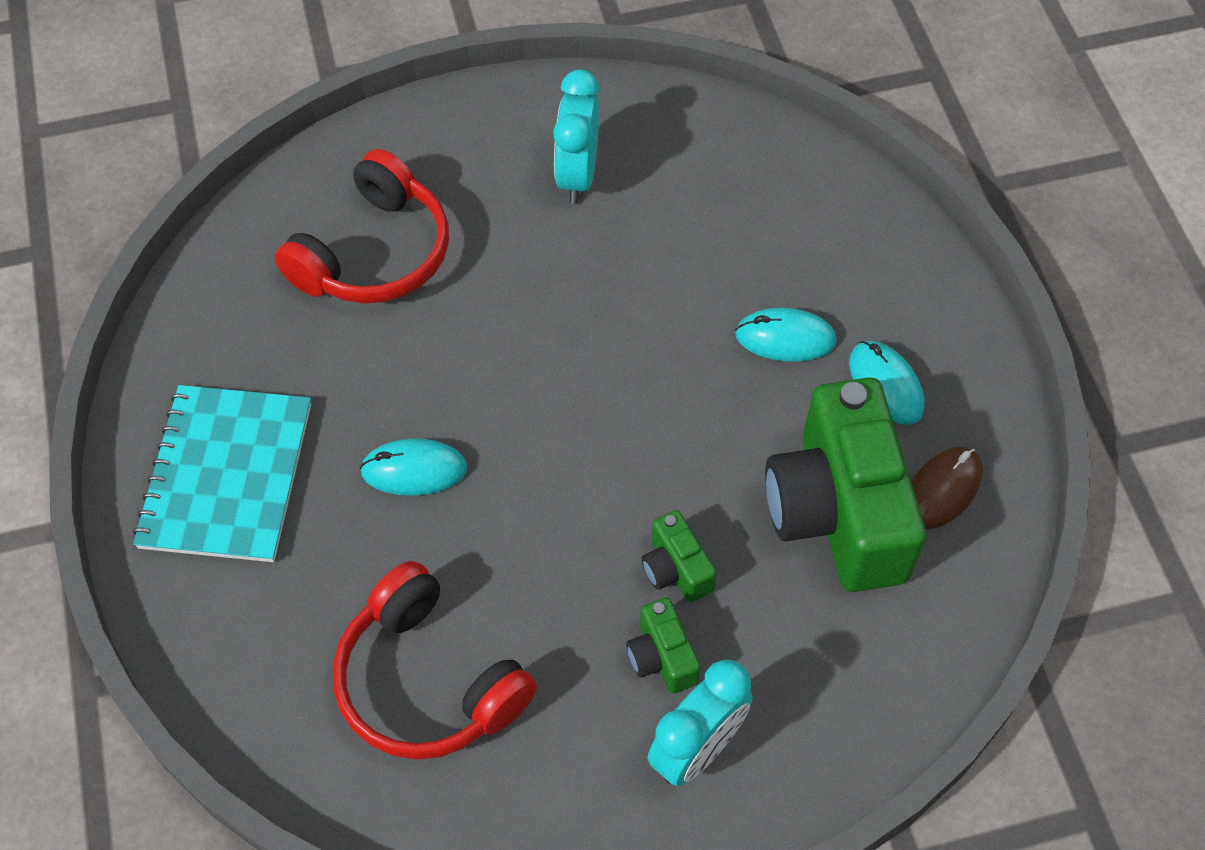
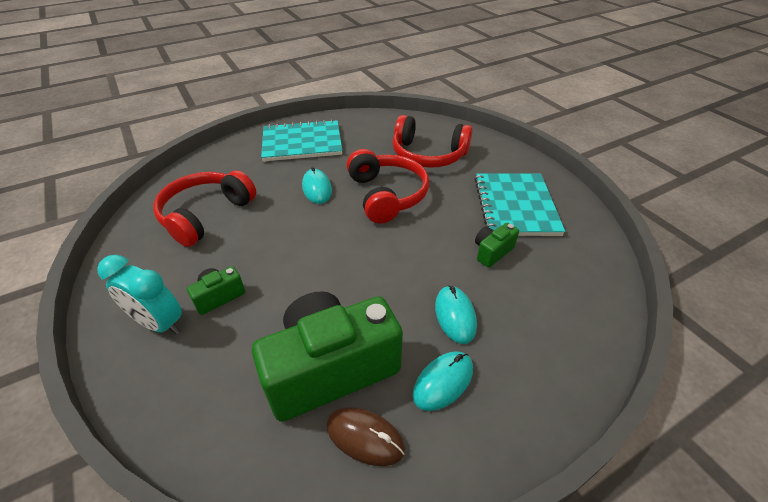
camera: 75 degrees right, 15 degrees down
(478, 356) = (387, 195): none -> red headphones
(577, 175) = (515, 206): turquoise clock -> turquoise notebook
(676, 569) = (276, 292): green camera -> green camera (492, 252)

